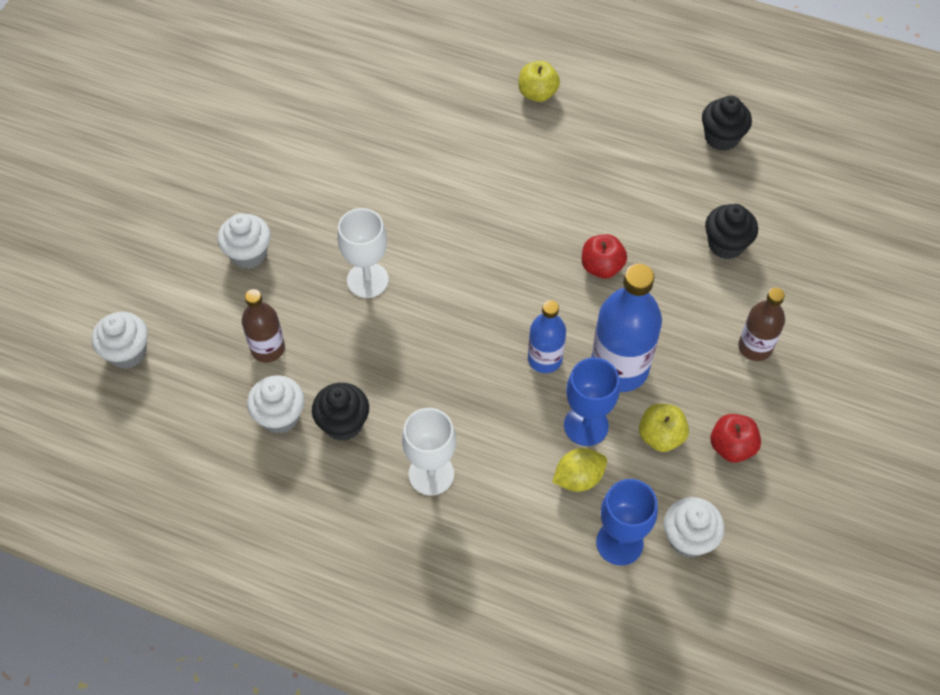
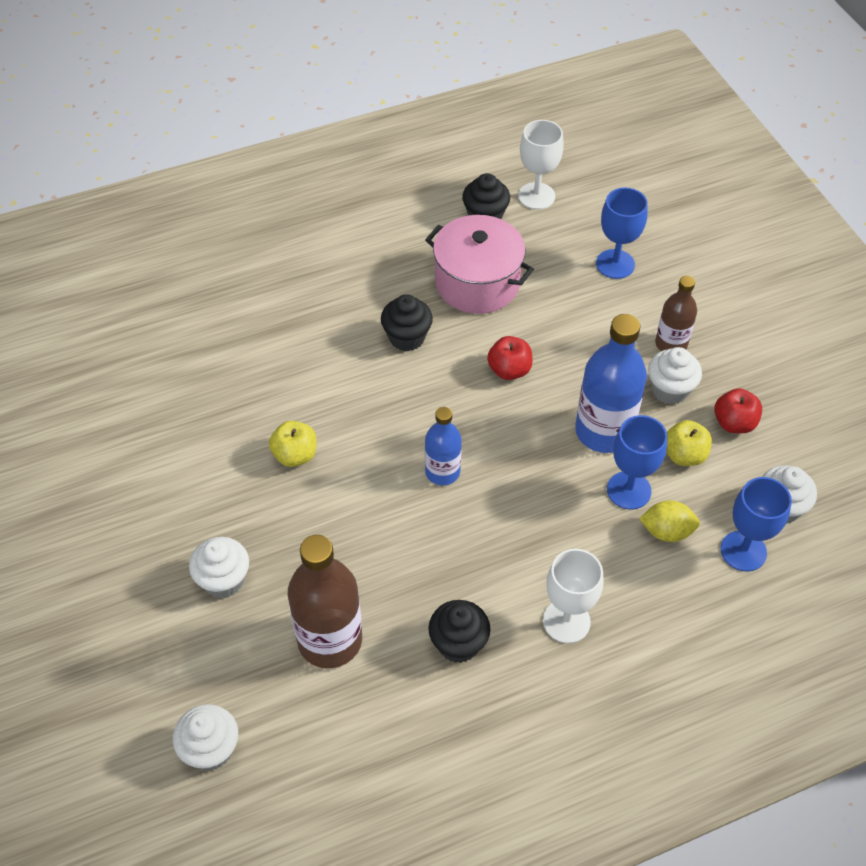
camera: 45 degrees left, 5 degrees down
(268, 348) = (330, 640): brown bottle -> brown bottle, size x1.69
(280, 416) = (403, 683): white cupcake -> white cupcake (669, 390)
(367, 280) = (348, 520): white goblet -> white goblet (536, 196)
(537, 93) = (315, 279): yellow apple -> yellow apple (295, 455)
(545, 359) = (547, 468): blue bottle -> blue bottle (442, 472)
(578, 478) = (666, 531): yellow lemon -> yellow lemon turned 75 degrees clockwise
(654, 184) = (477, 283): none -> pink pot
(726, 244) = (573, 289): black cupcake -> black cupcake (407, 338)
(785, 251) = (615, 264): none -> blue goblet

